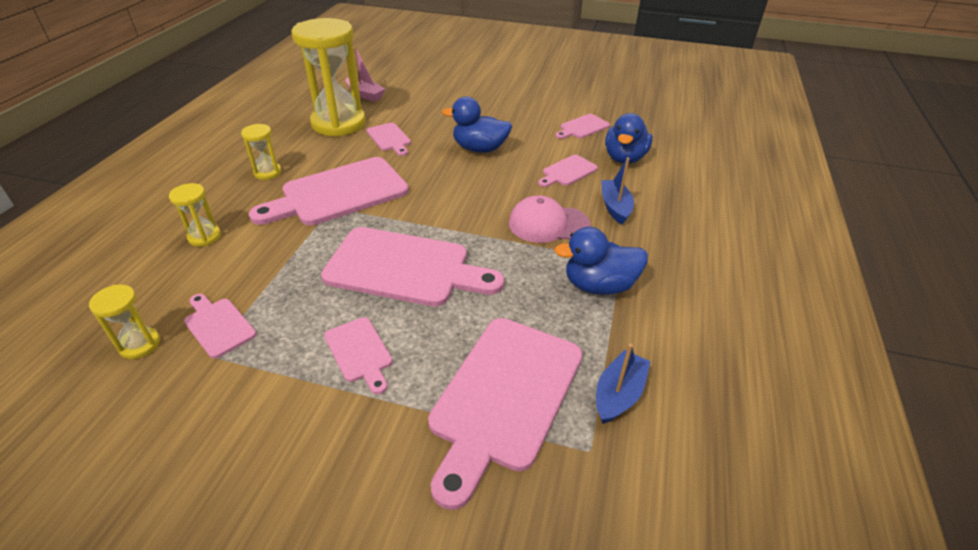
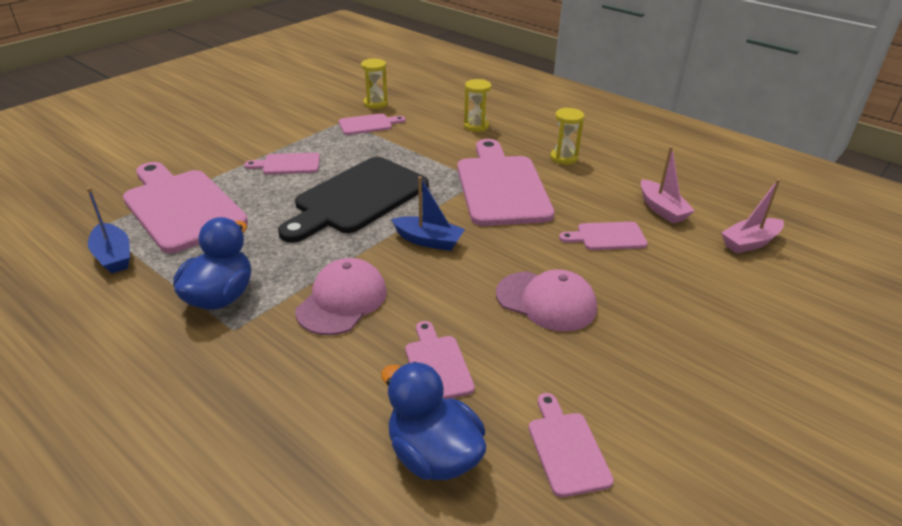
camera: 115 degrees right, 5 degrees down
(338, 123) = (662, 209): yellow hourglass -> pink boat
(405, 268) = (357, 198): pink cutting board -> black cutting board
(479, 149) = (546, 301): blue duck -> pink cap
(615, 207) = (323, 374): blue boat -> blue boat (428, 241)

